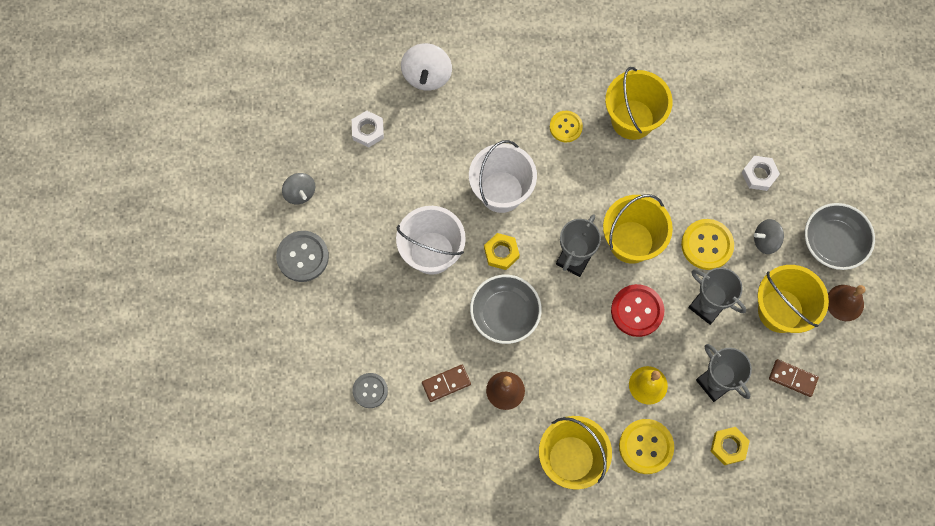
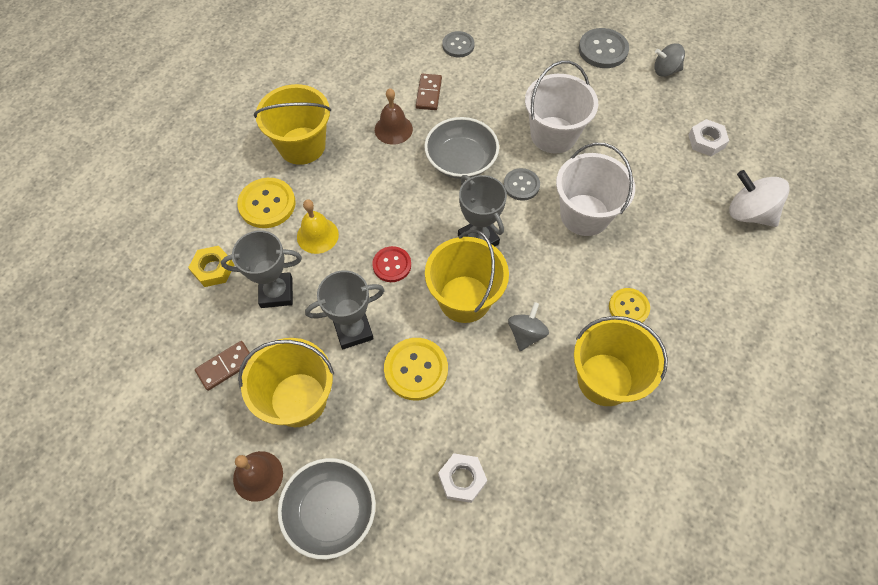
camera: 120 degrees right, 10 degrees down
(501, 253) = (521, 185): yellow nut -> grey button
(637, 311) = (392, 265): red button -> red button, size x0.66
(765, 241) = (381, 434): grey spinning top -> grey spinning top (526, 334)

